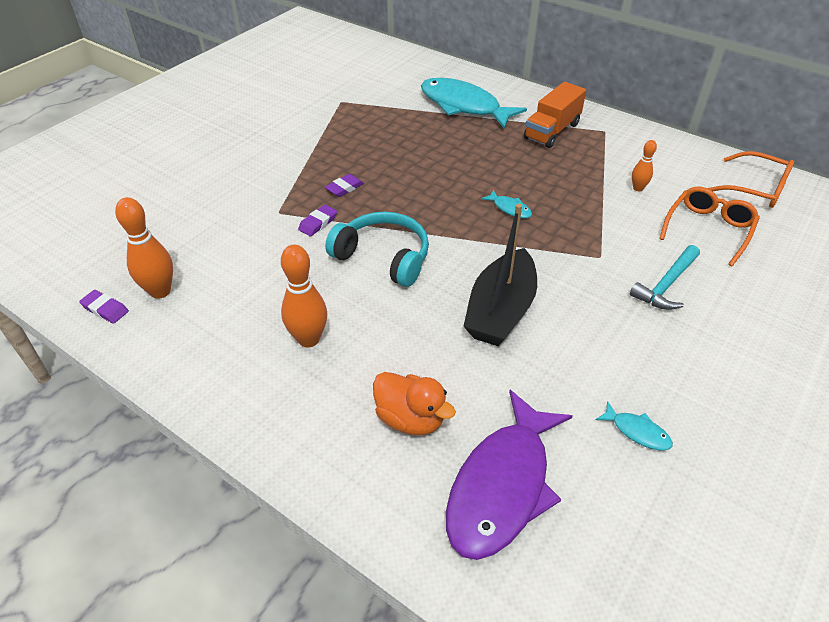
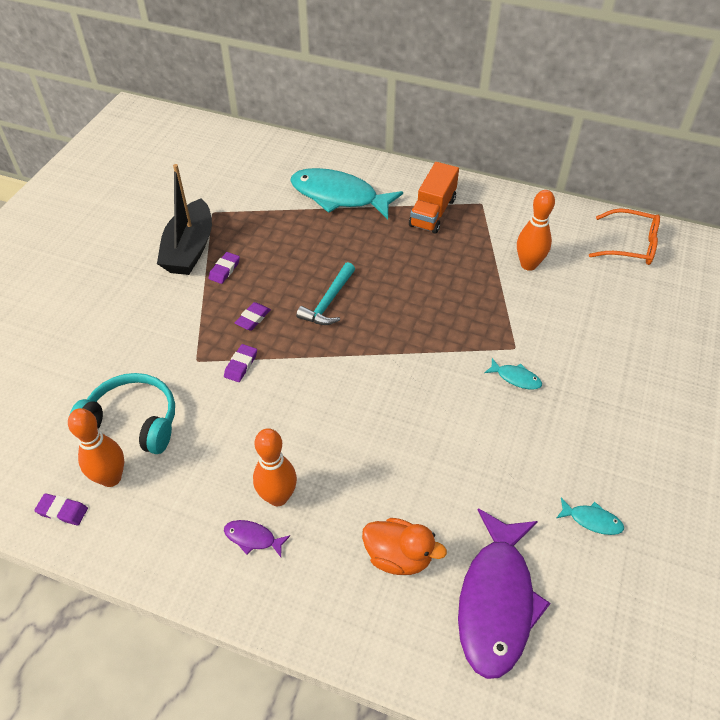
camera: 15 degrees left, 5 degrees up
(270, 369) = (253, 538): none -> purple fish
(333, 146) = (224, 270): none -> purple eraser
(383, 257) = (318, 391): turquoise headphones -> turquoise headphones (132, 421)
(500, 310) = (444, 425): black boat -> black boat (190, 249)
(509, 208) = (419, 311): turquoise fish -> turquoise fish (515, 378)
(638, 188) = (528, 264): orange bowling pin -> orange bowling pin, size x1.76
(666, 285) = (579, 366): turquoise hammer -> turquoise hammer (328, 302)
(708, 229) = (600, 298): orange glasses -> none

